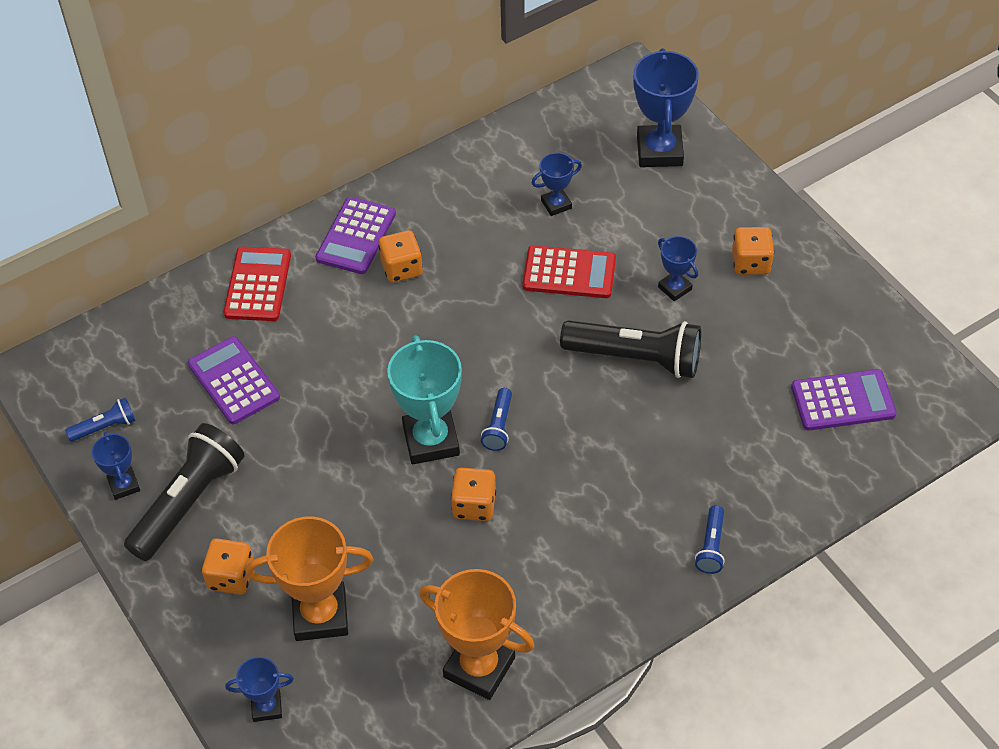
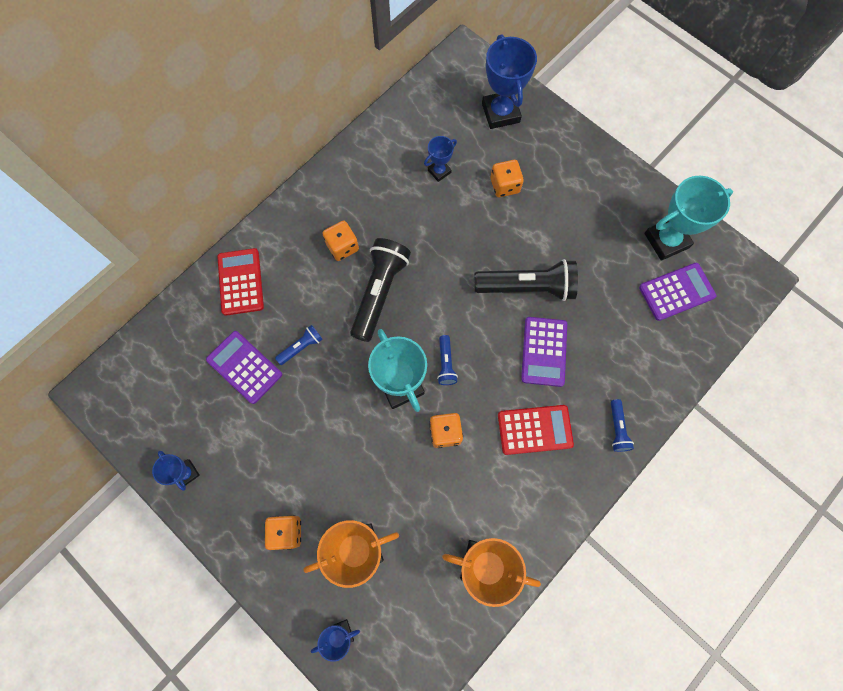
camera: 15 degrees left, 20 degrees up
(105, 427) = (159, 427): blue flashlight -> blue flashlight (301, 347)
(188, 502) = (238, 477): black flashlight -> black flashlight (379, 293)
(356, 236) = (302, 226): purple calculator -> purple calculator (544, 351)
(569, 273) = (463, 226): red calculator -> red calculator (535, 430)
(675, 288) = (539, 224): blue trophy -> none
(750, 263) = (586, 193): orange dice -> orange dice (504, 186)
(846, 338) = (666, 240): none -> turquoise trophy

